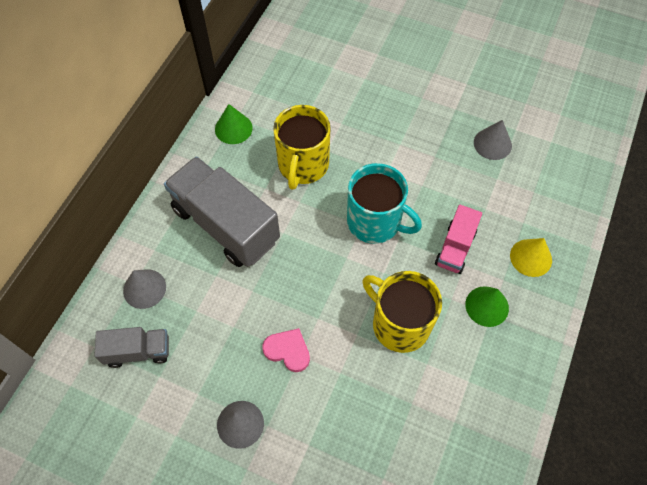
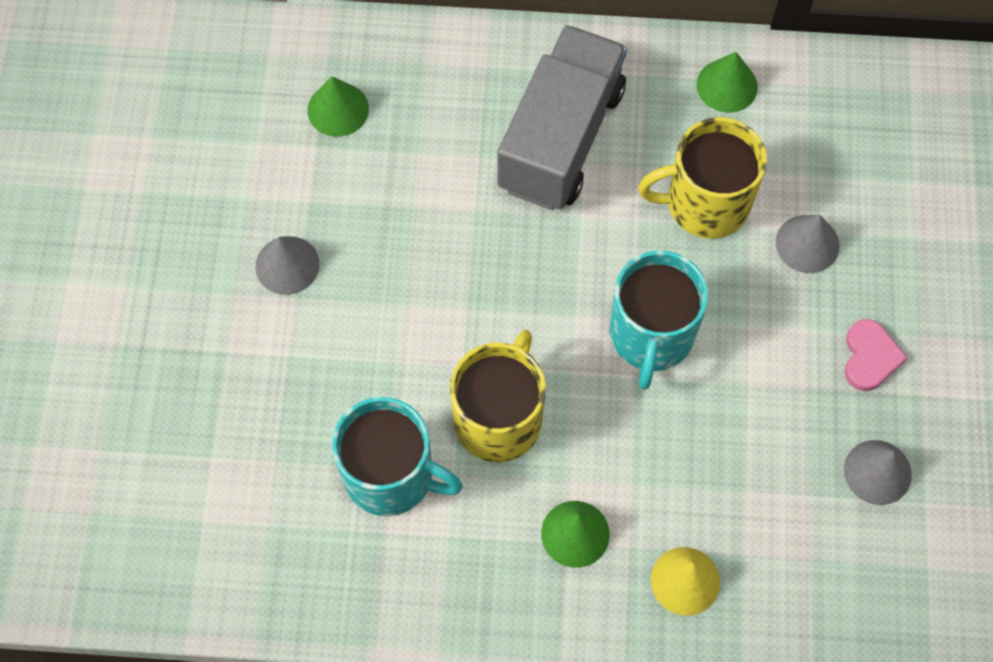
camera: 70 degrees right, 5 degrees up
(138, 351) = (338, 109): grey truck -> green cone
(144, 288) = (425, 79): grey cone -> grey cone (807, 244)
(288, 350) = (405, 286): pink heart -> pink heart (870, 357)
(417, 403) = (391, 475): none -> turquoise mug
(455, 248) = (655, 463): pink truck -> none

